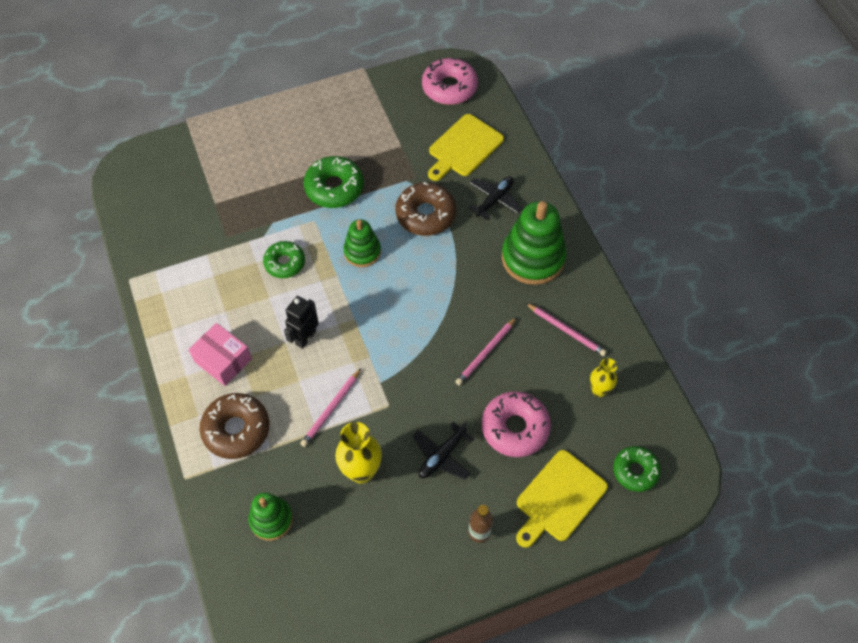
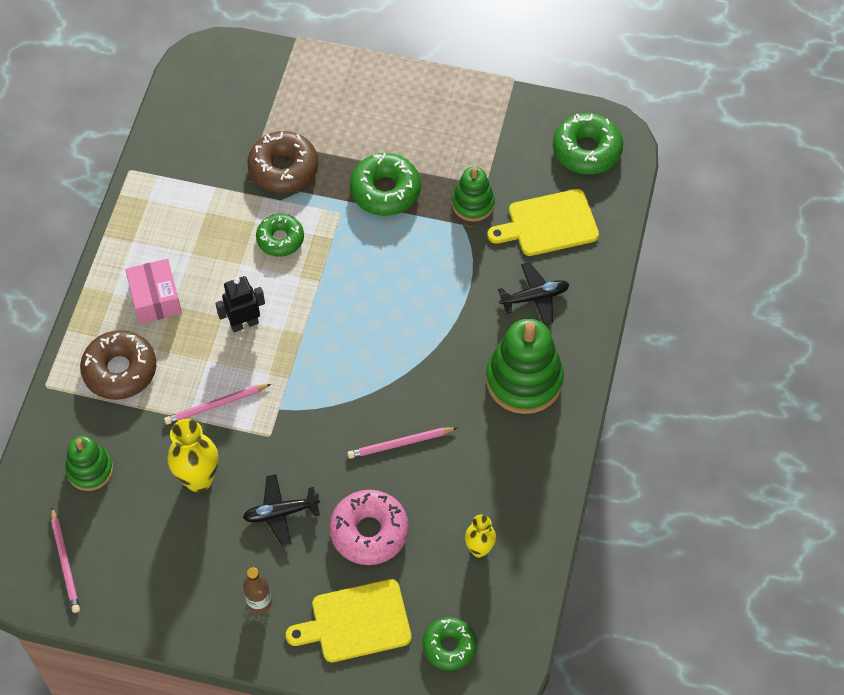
camera: 35 degrees right, 0 degrees up
(362, 252) = (361, 272): green stacking toy -> green stacking toy (473, 204)
(425, 214) = (453, 271): brown donut -> brown donut (283, 169)
(449, 87) = (587, 150): pink donut -> green donut
(566, 330) = (496, 472): pink pencil -> pink pencil (65, 562)

